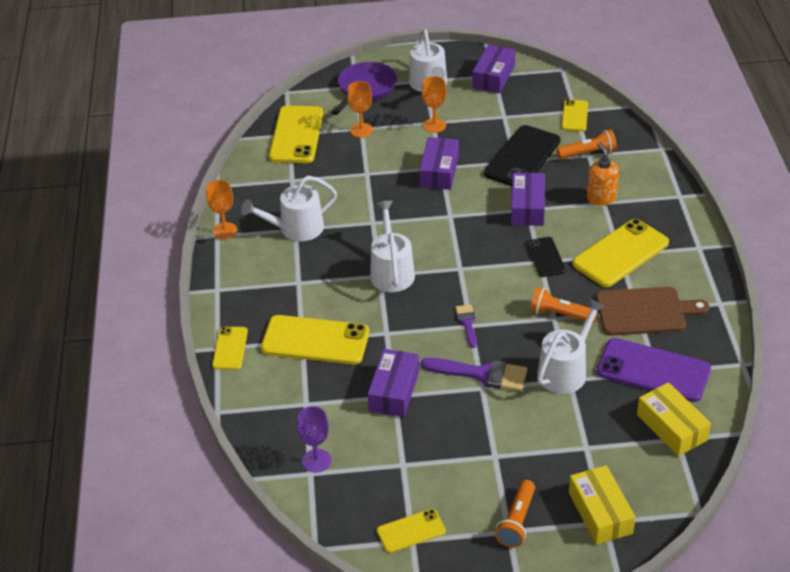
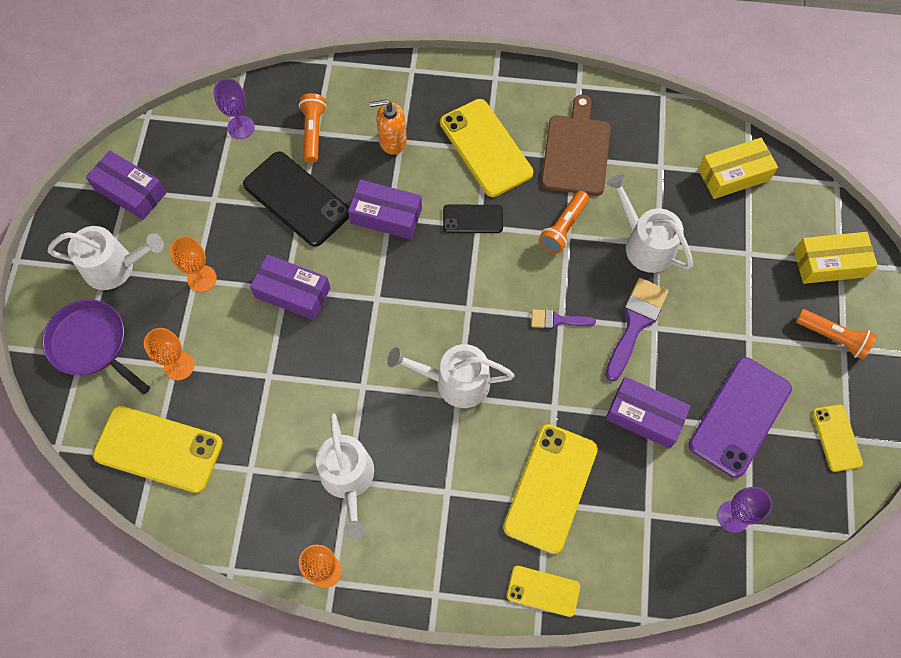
camera: 80 degrees left, 25 degrees up
(574, 116) = (241, 127): yellow phone -> purple goblet
(653, 370) = (658, 168): purple phone -> purple phone (740, 416)

